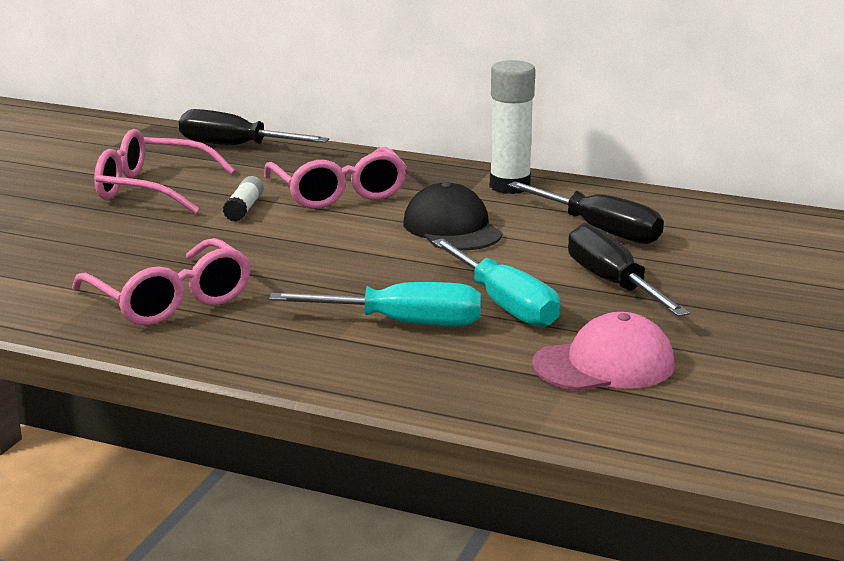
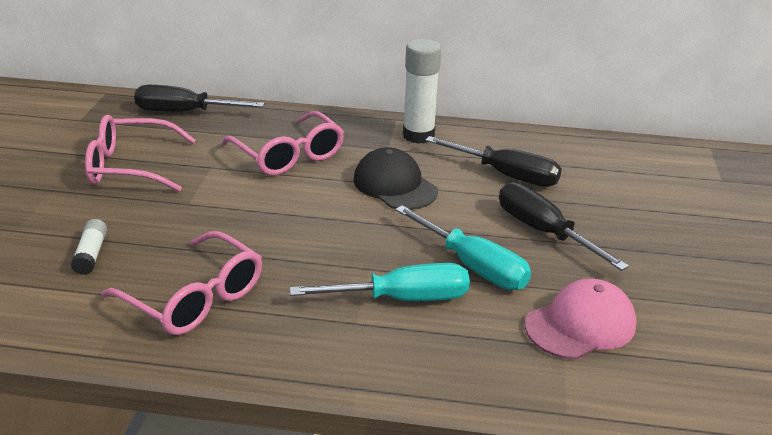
camera: 15 degrees left, 10 degrees up
(244, 208) = (218, 181): white glue stick -> white glue stick (91, 254)

